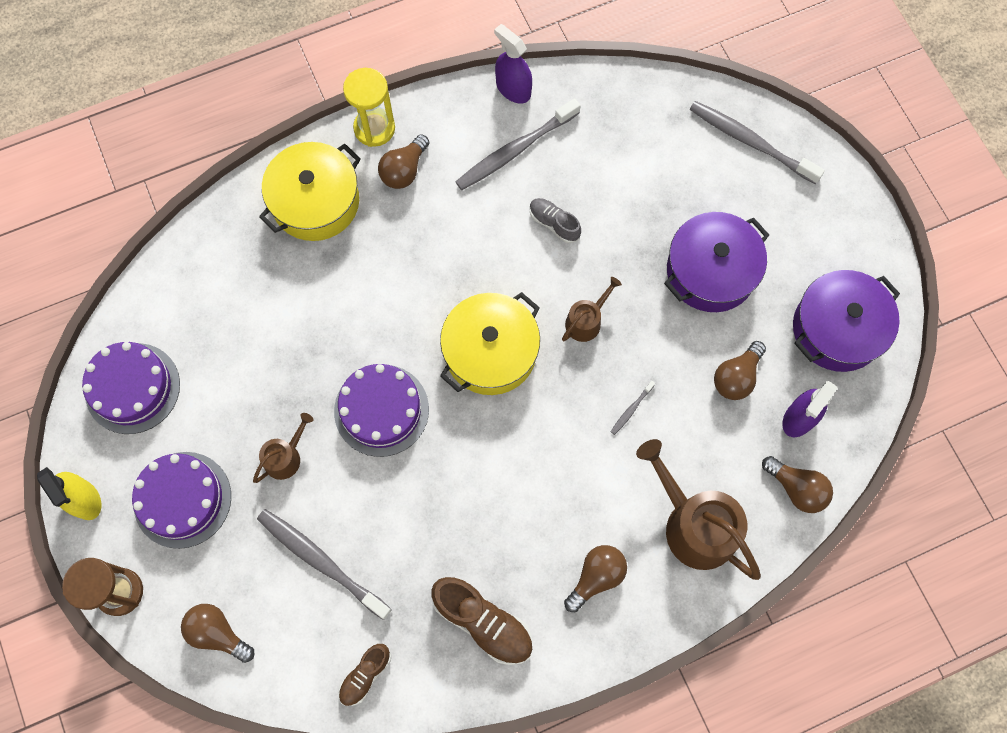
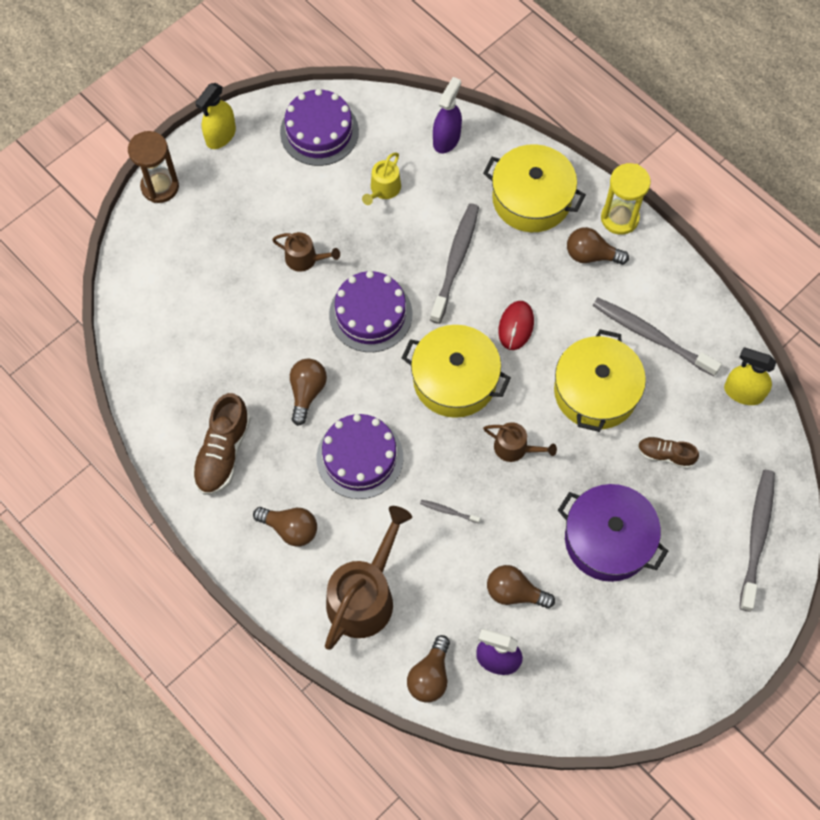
camera: 70 degrees right, 5 degrees down
(182, 499) = (244, 200): purple cake -> purple cake (360, 457)
(218, 633) = (151, 264): brown light bulb -> brown light bulb (307, 392)
(237, 345) = (383, 189): none -> yellow watering can
(321, 561) = (230, 315): grey toothbrush -> grey toothbrush (455, 261)
(365, 675) = (153, 380): brown shoe -> brown shoe (665, 455)
(454, 271) = (516, 326): none -> red mouse
(513, 89) = (711, 314): purple spray bottle -> purple spray bottle (446, 139)
(554, 224) = (595, 391): grey shoe -> yellow pot
(604, 94) = (743, 392): none -> yellow spray bottle
(837, 329) = (599, 671): purple pot -> none

